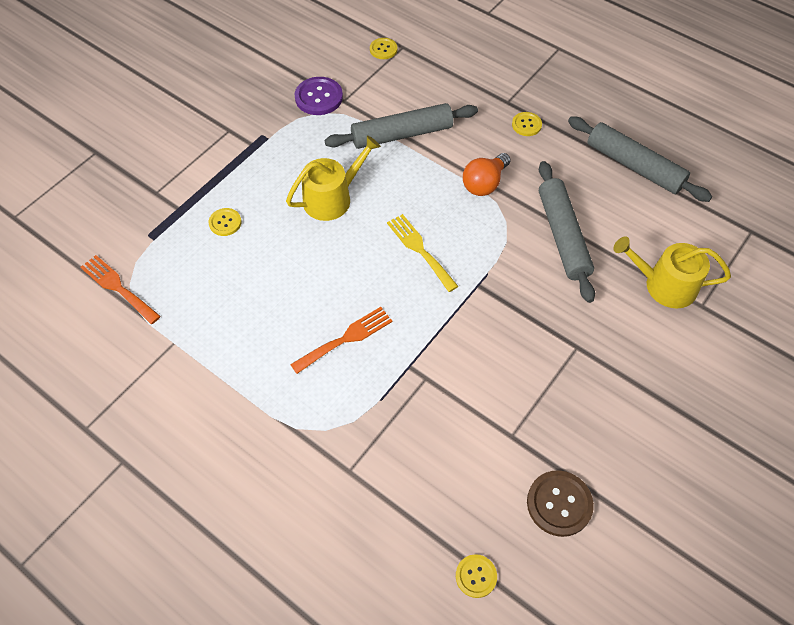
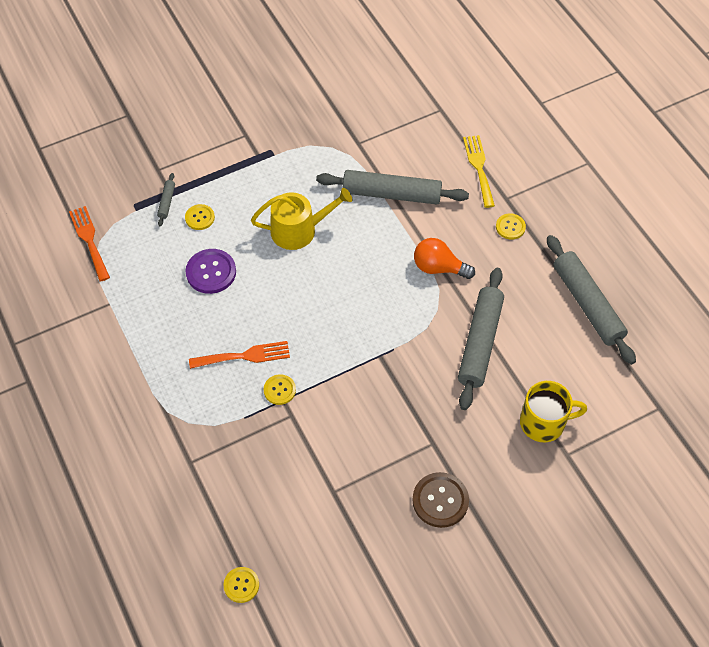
camera: 25 degrees right, 0 degrees up
(182, 220) = (167, 202): none -> grey rolling pin
(319, 97) = (338, 132): purple button -> purple button (211, 272)
(383, 49) = (421, 106): yellow button -> yellow button (279, 390)
(419, 249) = (347, 305): yellow fork -> yellow fork (479, 167)
(484, 183) = (438, 268): orange light bulb -> orange light bulb turned 45 degrees clockwise
(559, 504) = (339, 561): brown button -> brown button (440, 500)
(664, 285) = (544, 422): yellow watering can -> yellow mug

